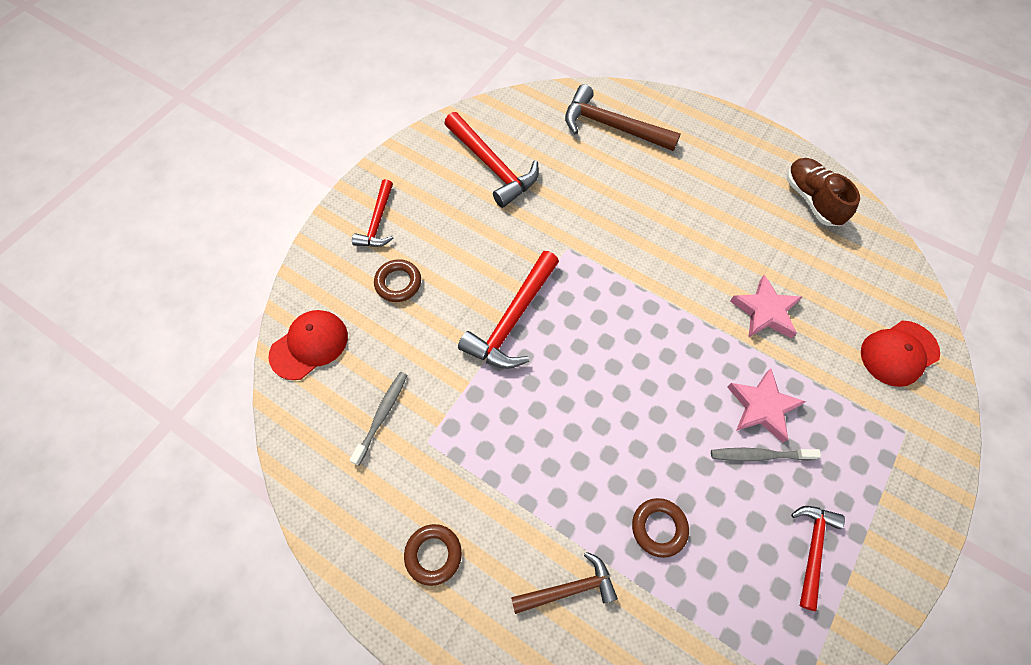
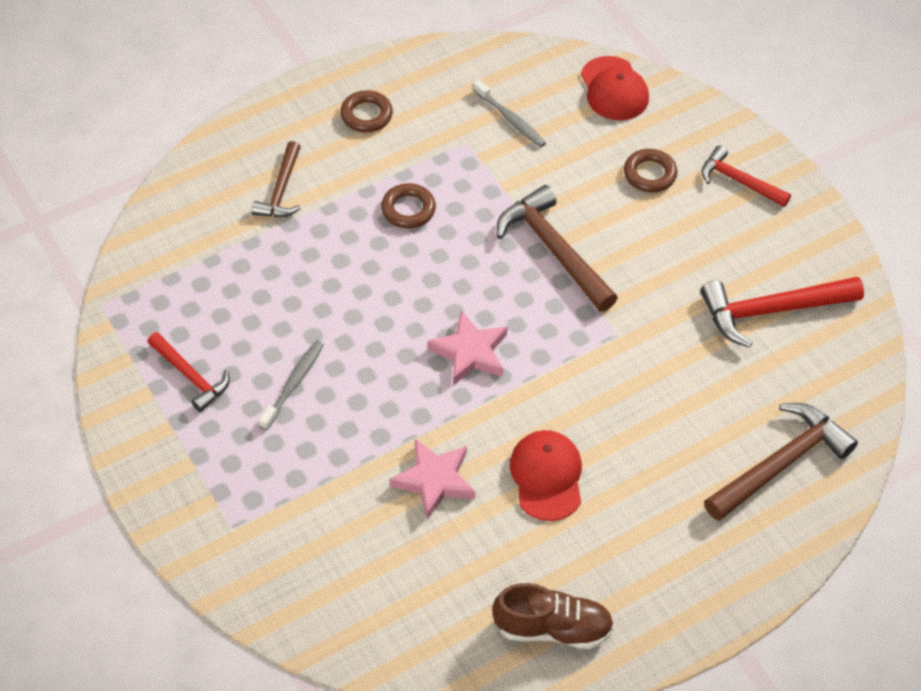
camera: 115 degrees right, 10 degrees down
(512, 319) = (554, 250): red hammer -> brown hammer
(659, 528) = (285, 273): brown ring -> brown ring (408, 209)
(762, 407) = (336, 414): pink star -> pink star (470, 352)
(898, 353) = (310, 582): red cap -> red cap (547, 476)

